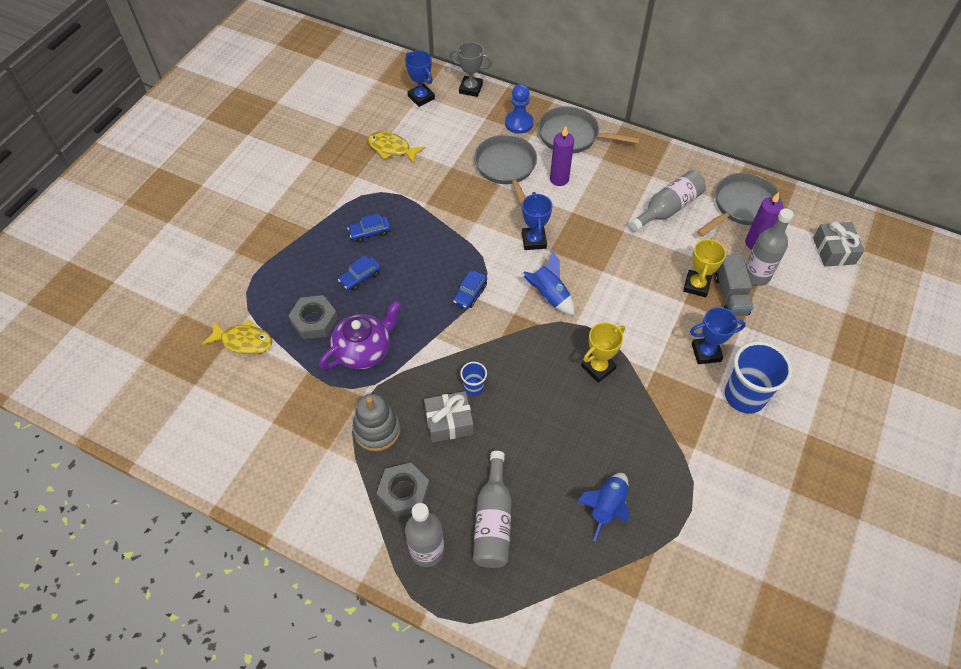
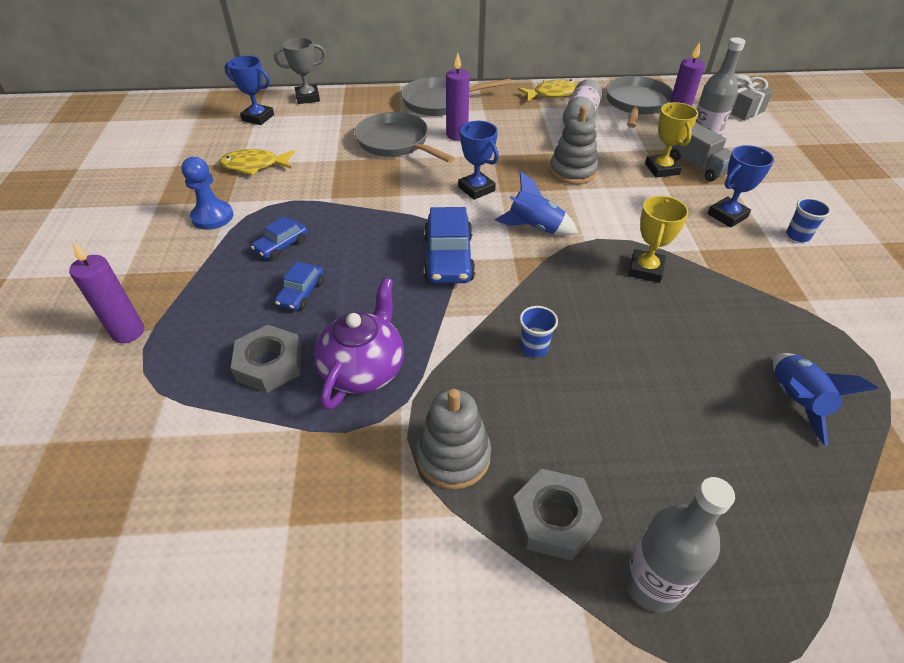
camera: 30 degrees left, 10 degrees down
(243, 341) = (174, 435): yellow fish -> yellow fish (552, 94)
(250, 259) = (128, 332): none -> purple candle
(449, 422) = (538, 399): grey gift -> none
(470, 293) = (448, 258): blue car -> blue car, size x1.75
(493, 520) = (695, 489): grey bottle -> none
(519, 123) = (379, 108): blue pawn -> blue pawn (212, 217)
(621, 256) = (572, 171): none -> grey stacking toy
(744, 396) = (798, 235): blue cup -> blue cup, size x0.49

